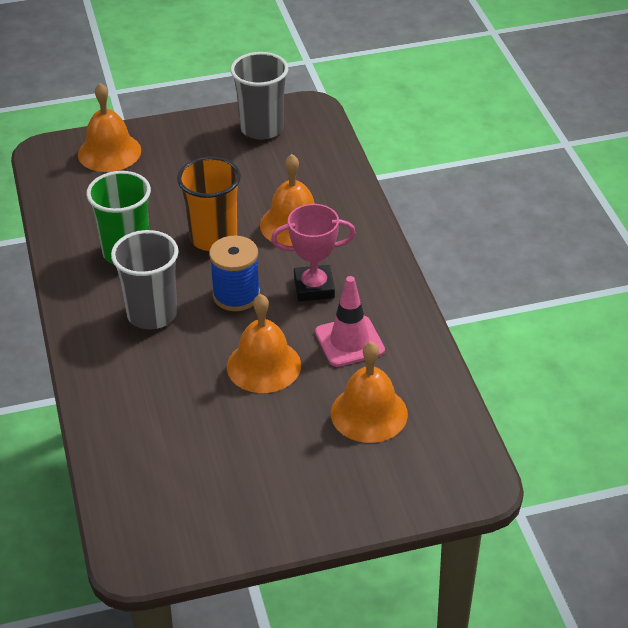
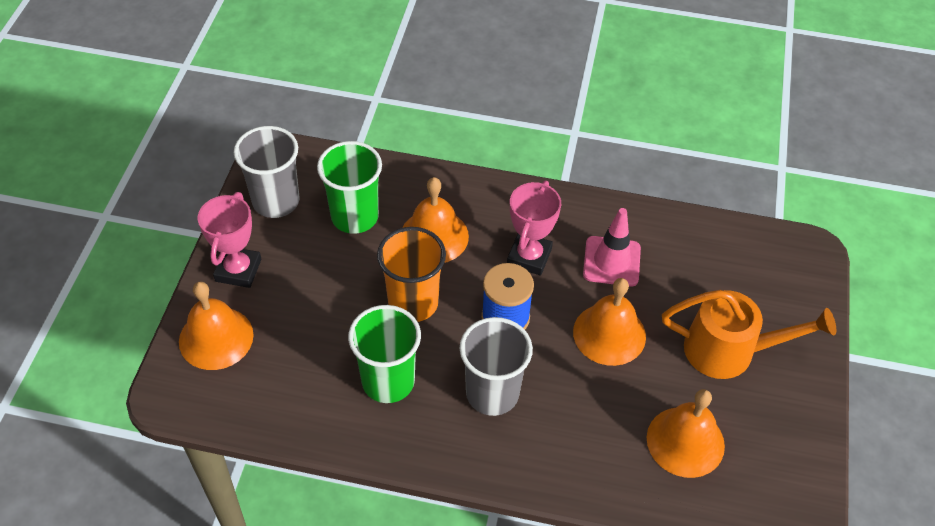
camera: 65 degrees left, 10 degrees up
(179, 137) = (238, 270): none -> pink trophy
(279, 174) = (355, 216): none -> green cup
(302, 455) = (730, 351): none -> orange watering can
(369, 413) = (703, 285): orange bell -> orange bell (685, 441)

